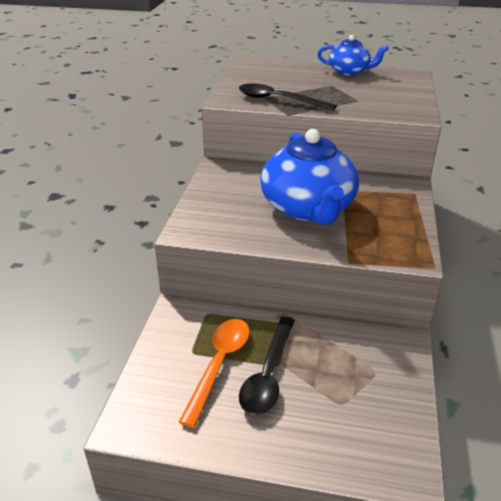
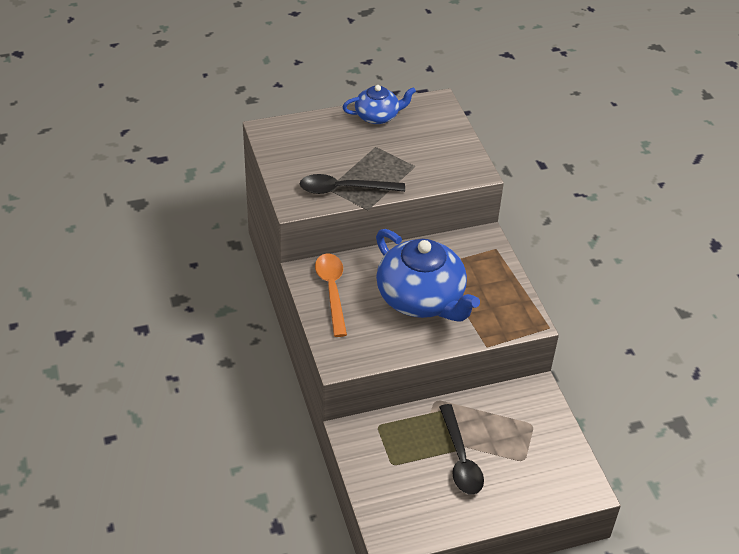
camera: 30 degrees left, 10 degrees up
(219, 365) = (420, 466): orange spoon -> orange spoon (332, 291)

